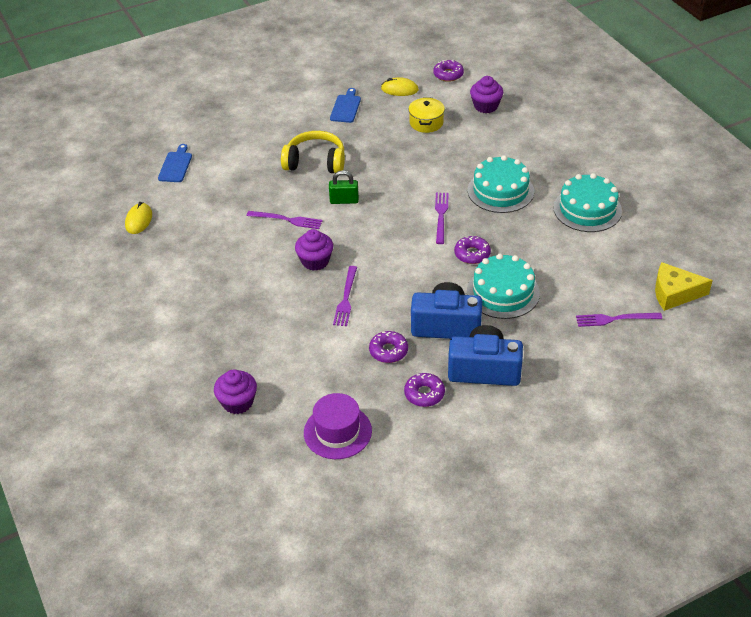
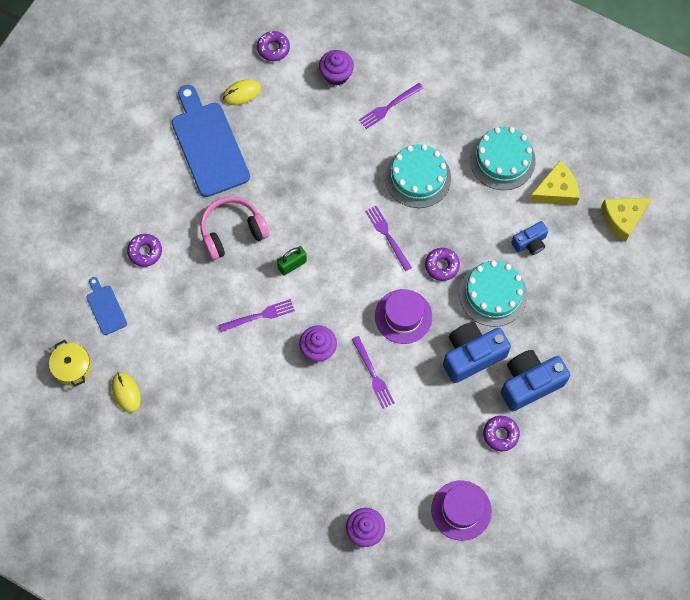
camera: 35 degrees left, 25 degrees up
(315, 162) = (232, 232): yellow headphones -> pink headphones
(346, 107) = (208, 145): blue cutting board -> blue cutting board, size x2.06
(388, 351) = (445, 409): purple donut -> purple donut (145, 252)
(408, 272) = (403, 316): none -> purple hat
(426, 123) = (297, 126): yellow pot -> yellow pot (72, 367)
(567, 273) = (530, 243): none -> blue camera
(615, 319) = (594, 272): purple fork -> purple fork (389, 106)
(622, 248) = (556, 190): none -> yellow cheese

